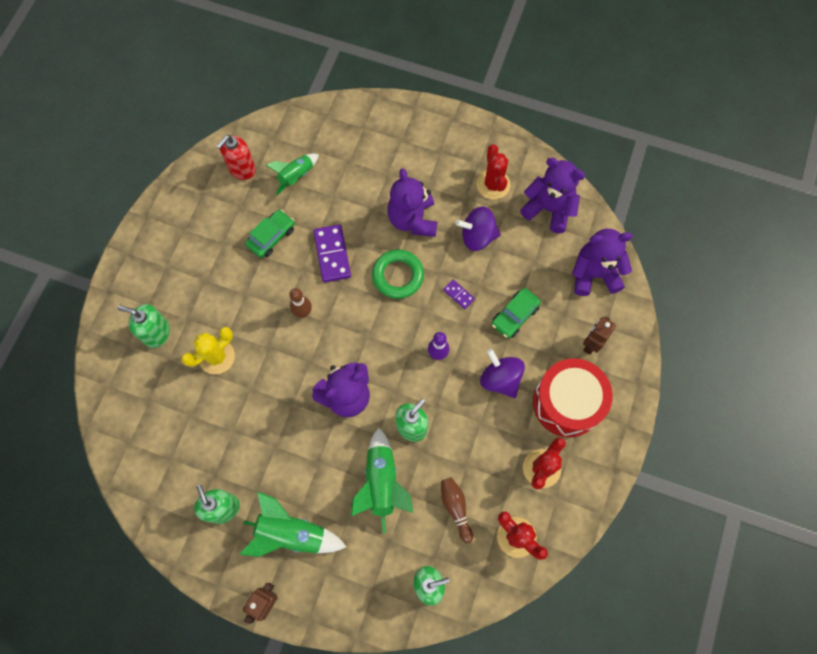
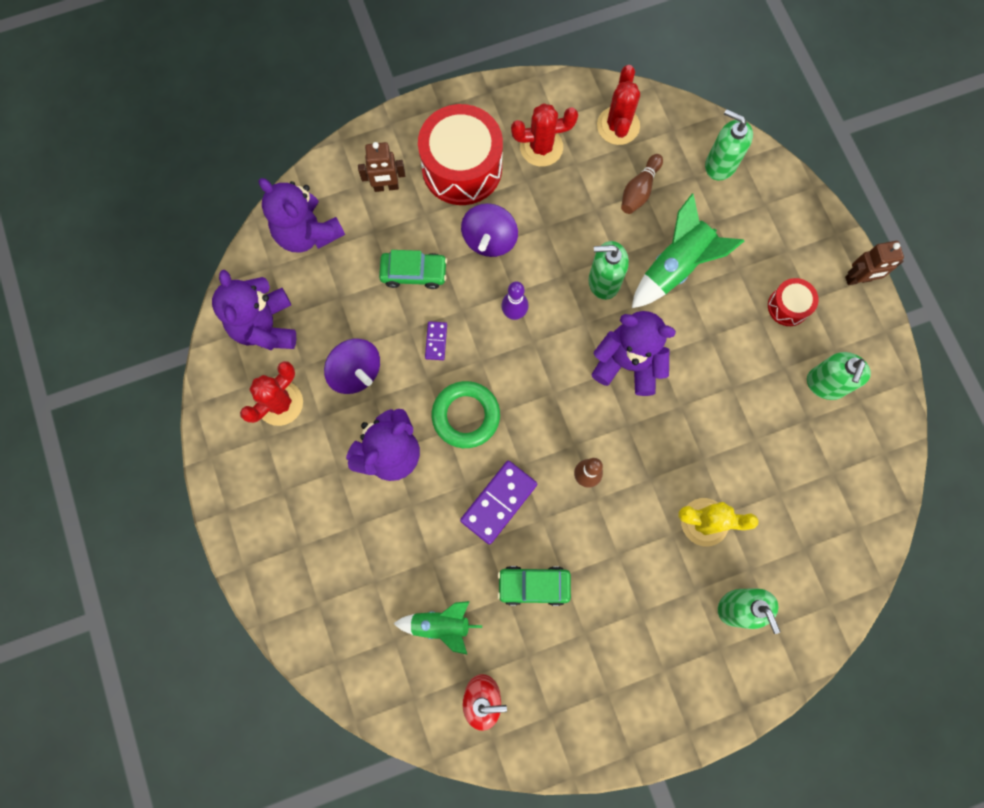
camera: 130 degrees left, 5 degrees up
(291, 533) = (788, 306): green rocket -> red drum

